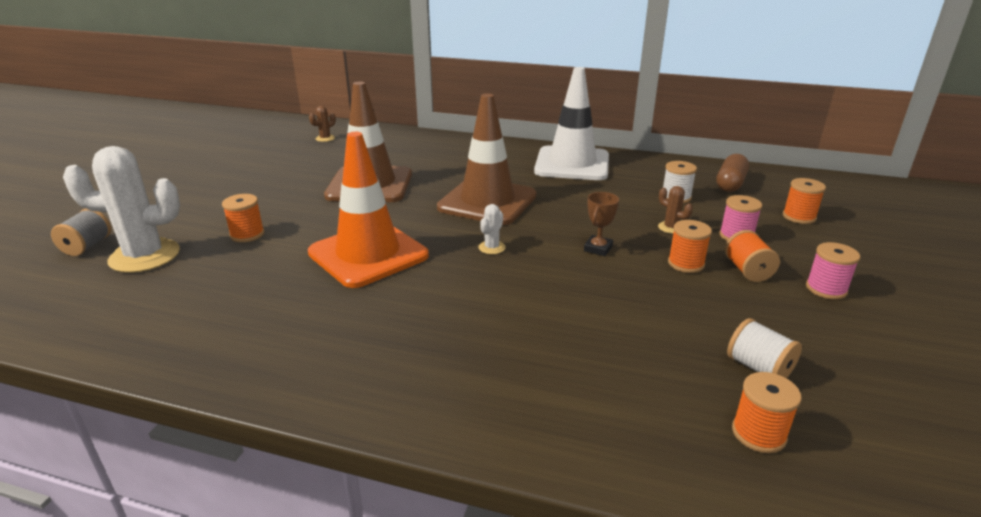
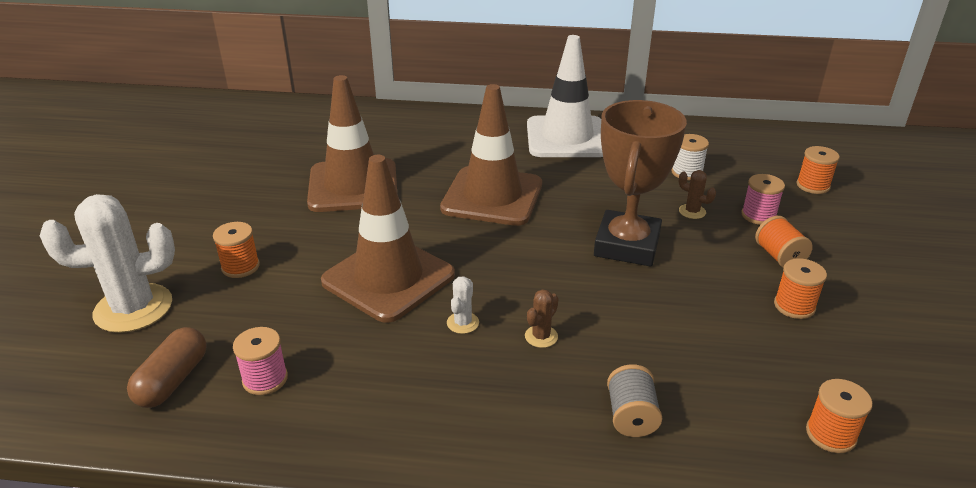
camera: 10 degrees left, 5 degrees up
(87, 246) = (56, 302): grey spool -> grey spool (631, 416)
(325, 138) = (273, 124): brown cactus -> brown cactus (541, 336)
(368, 254) = (388, 278): orange traffic cone -> brown traffic cone
(492, 247) = (517, 255): white cactus -> white cactus (463, 323)
(598, 248) = (627, 245): brown trophy -> brown trophy, size x2.41
(686, 264) = (718, 254): orange spool -> orange spool (794, 306)
(730, 184) = (737, 150): brown capsule -> brown capsule (173, 380)
(758, 368) = (814, 365): white spool -> none
(826, 289) = (856, 270): pink spool -> pink spool (265, 379)

